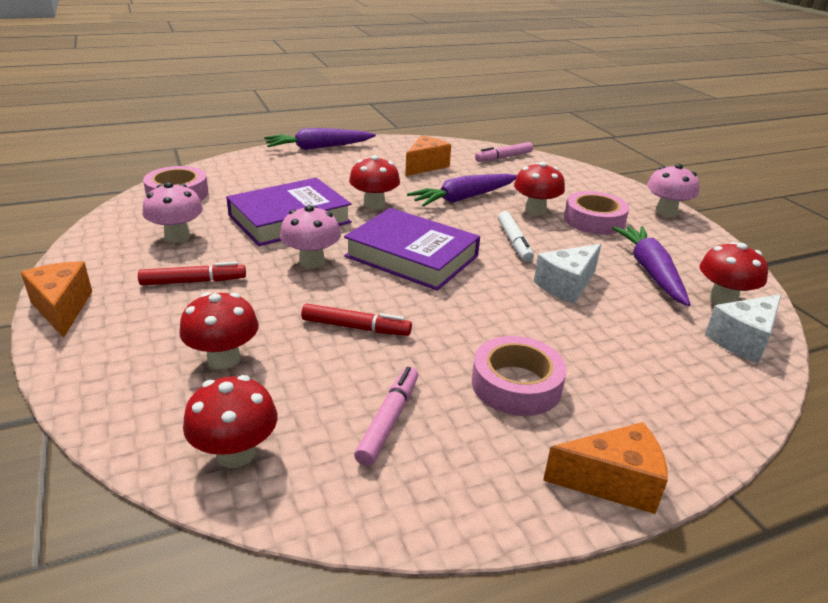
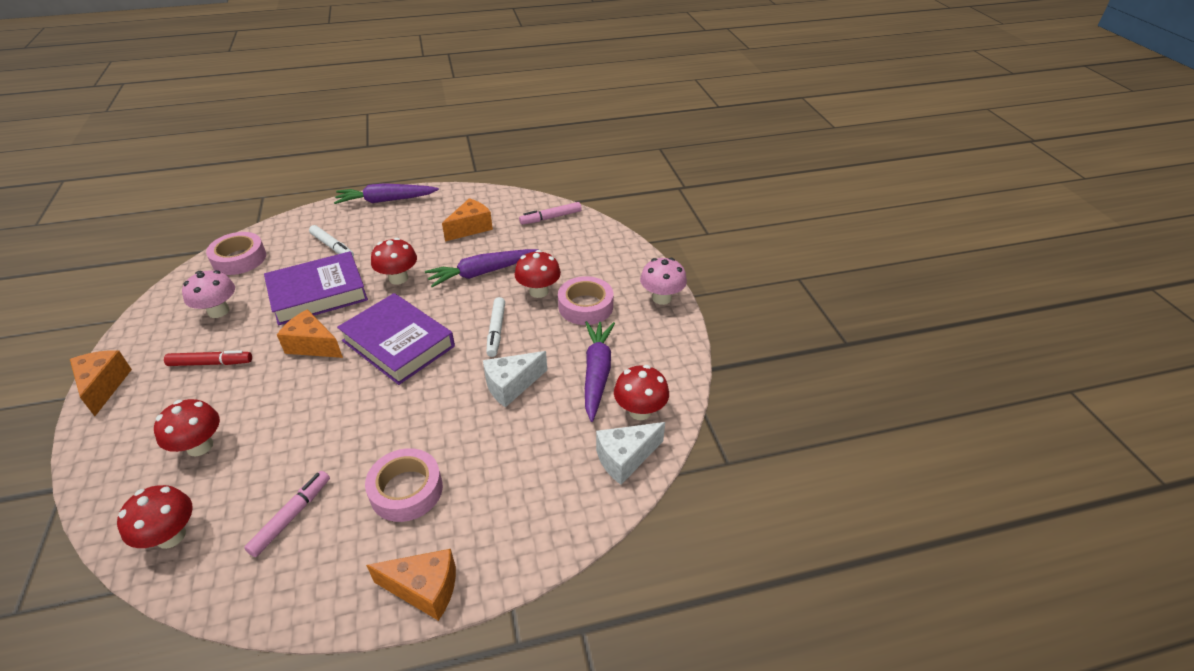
camera: 10 degrees right, 10 degrees up
(281, 182) = (332, 246): none -> white marker
(311, 261) = (313, 345): pink mushroom -> orange cheese
(355, 327) = (312, 421): red marker -> none

